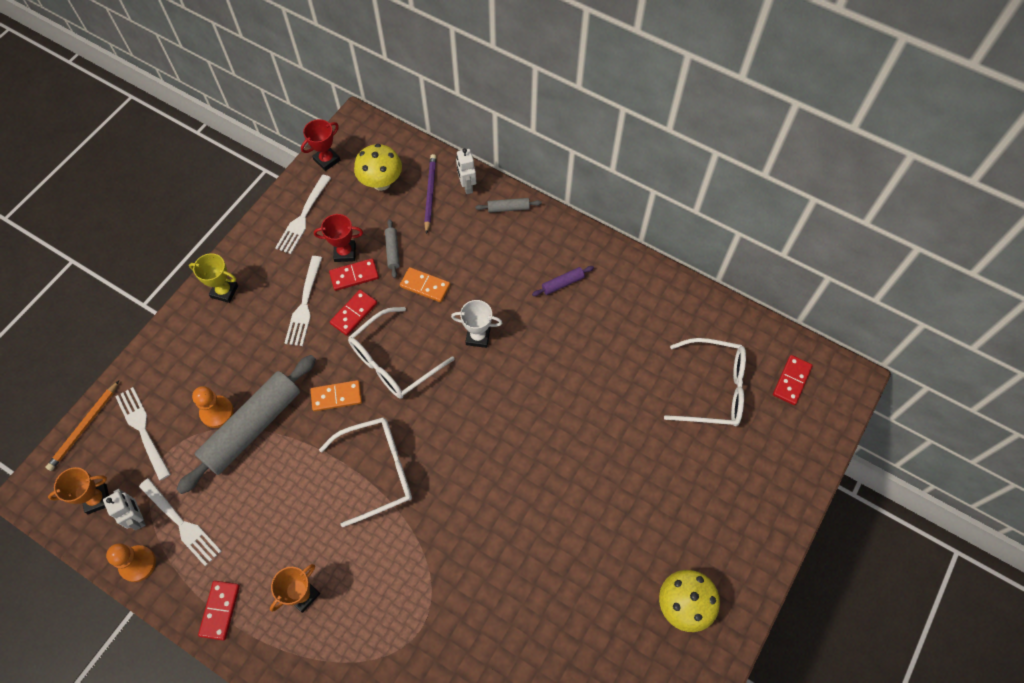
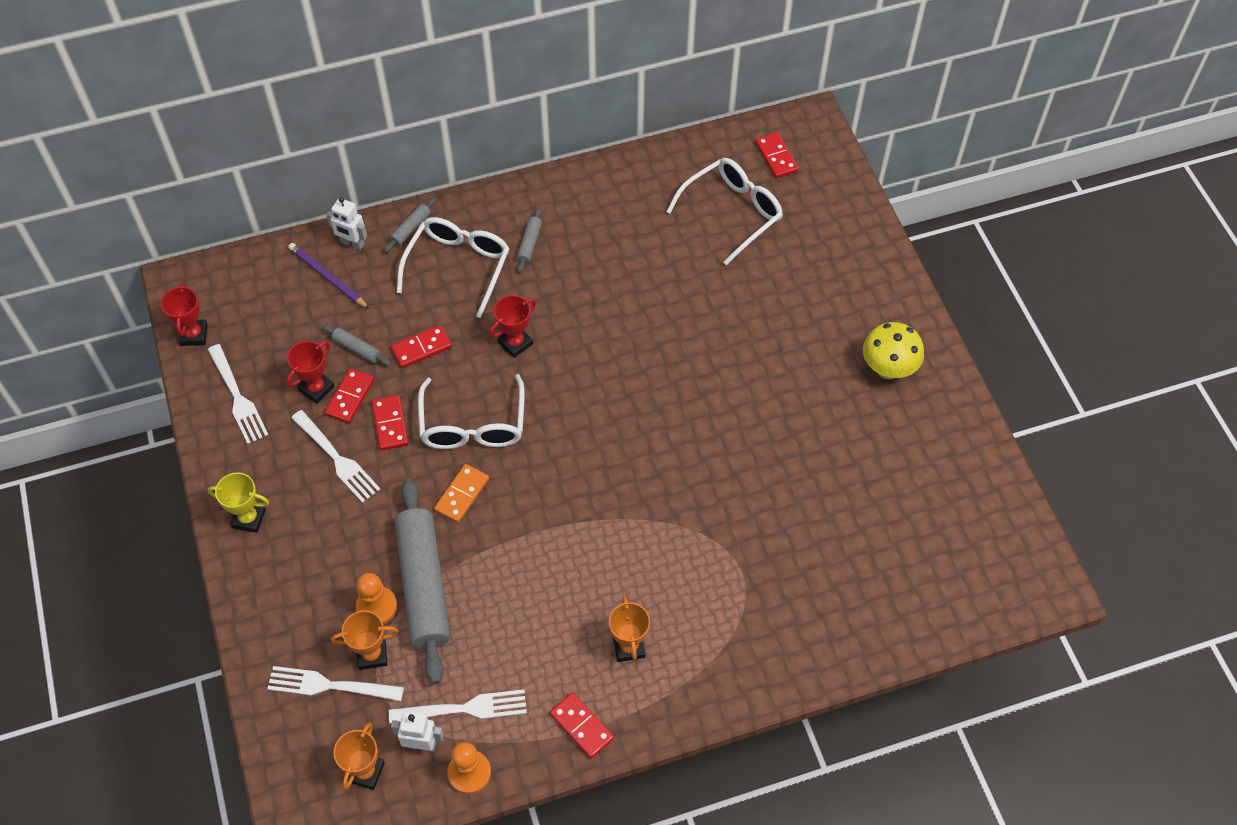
camera: 50 degrees left, 5 degrees down
(84, 427) = (273, 739): orange pencil -> none
(181, 437) = (372, 654): none -> orange trophy
(224, 291) = (249, 518): yellow trophy -> yellow trophy turned 45 degrees clockwise
(378, 471) = (568, 509): white glasses -> white glasses (458, 266)
(381, 183) = (272, 307): yellow mushroom -> none
(425, 286) = (421, 348): orange domino -> red domino
(478, 337) = (515, 343): white trophy -> red trophy
(562, 283) = (529, 244): purple rolling pin -> grey rolling pin

